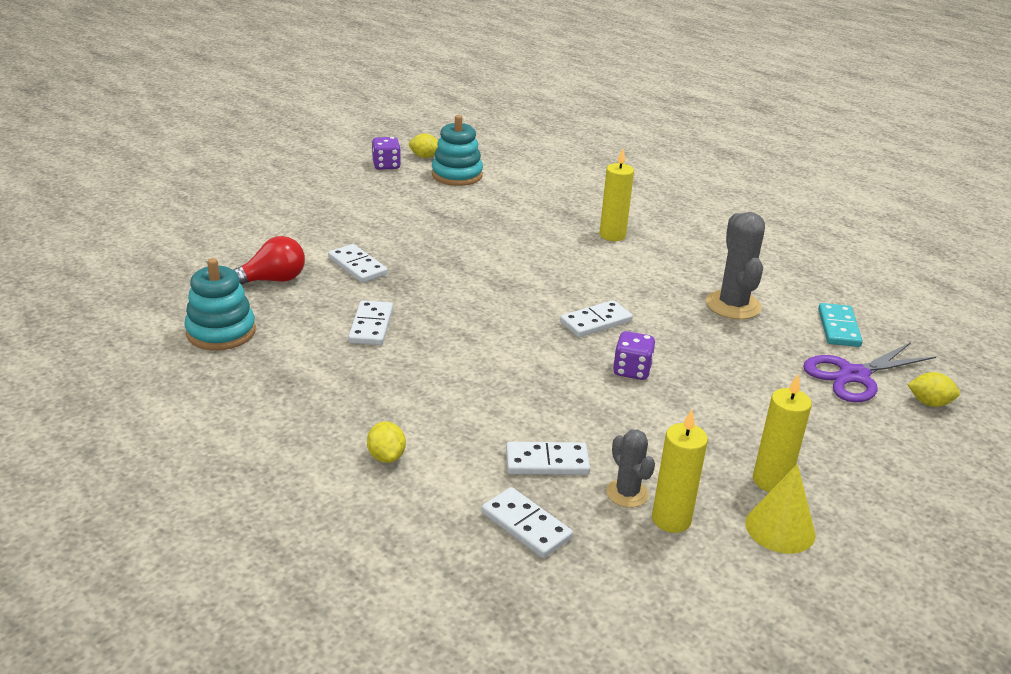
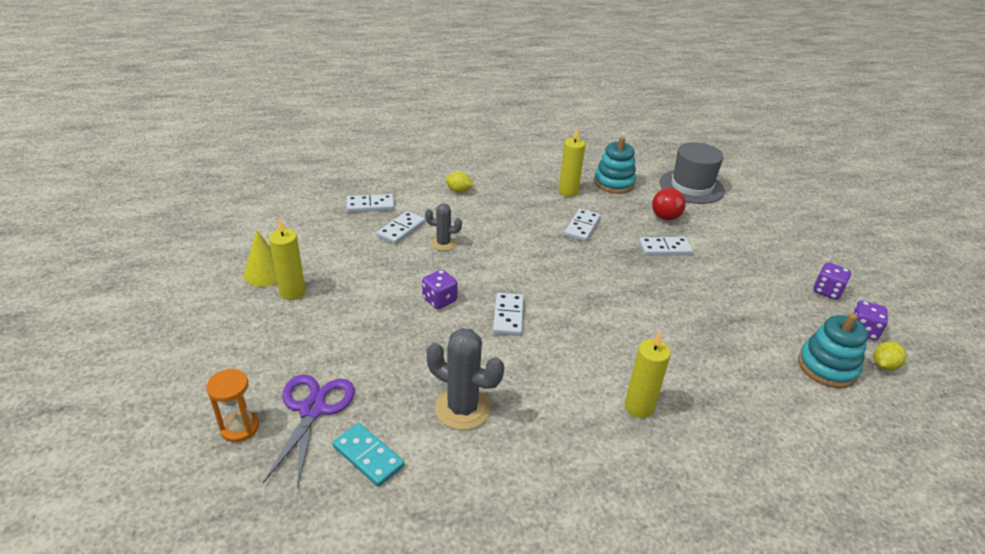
camera: 125 degrees right, 5 degrees up
(176, 276) = (691, 187): none -> grey hat
(340, 182) = (827, 291): none -> purple dice
(371, 326) = (582, 227): white domino -> white domino turned 75 degrees clockwise
(627, 493) = (350, 241): grey cactus -> grey cactus (443, 243)
(671, 519) = (318, 244): yellow candle -> yellow candle (568, 192)
(929, 403) = (240, 427): yellow lemon -> orange hourglass

